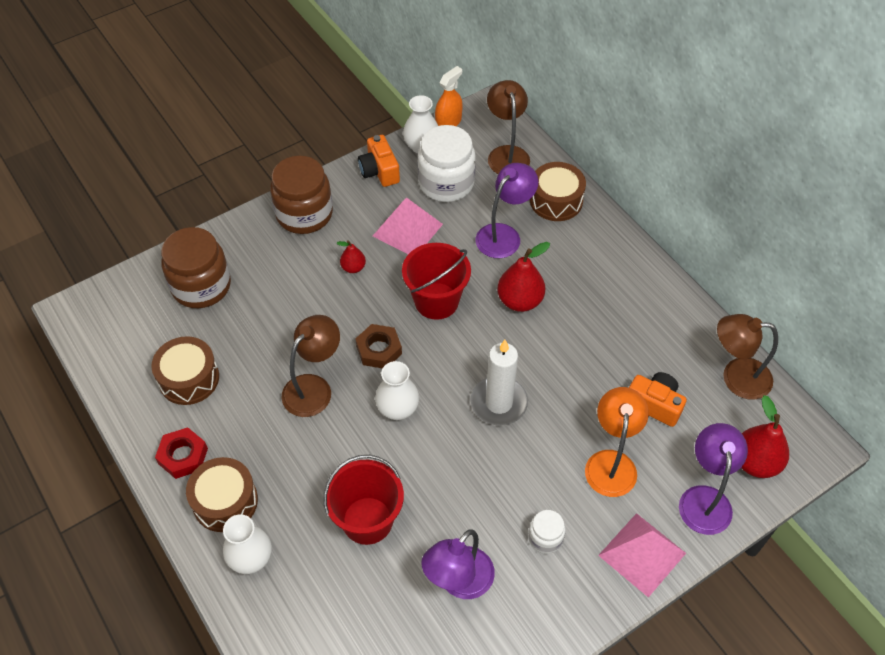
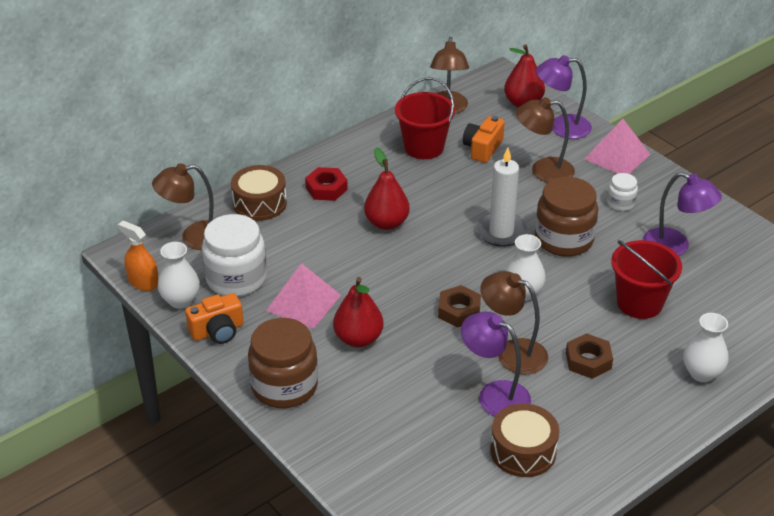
camera: 95 degrees left, 15 degrees down
(183, 456) = (614, 439): red nut -> red nut (326, 188)
(201, 286) = (398, 462): brown jar -> brown jar (564, 240)
(225, 501) = (652, 399): brown drum -> none
(290, 452) = (588, 360): none -> brown nut
(353, 268) = (358, 339): red pear -> red pear, size x1.81
(436, 301) = (394, 276): red bucket -> red bucket (424, 147)
(504, 235) = (306, 235): purple lamp -> purple lamp (494, 395)
(611, 462) = (543, 170): orange lamp -> brown lamp

